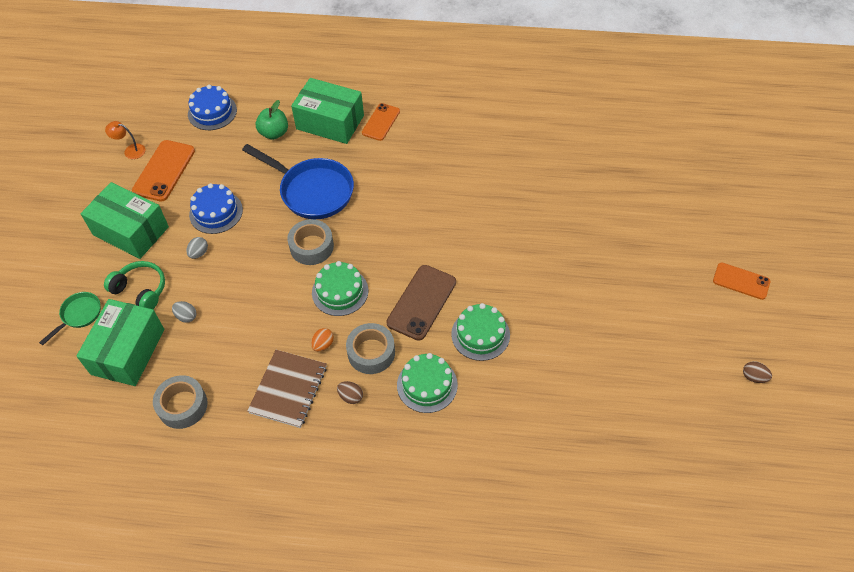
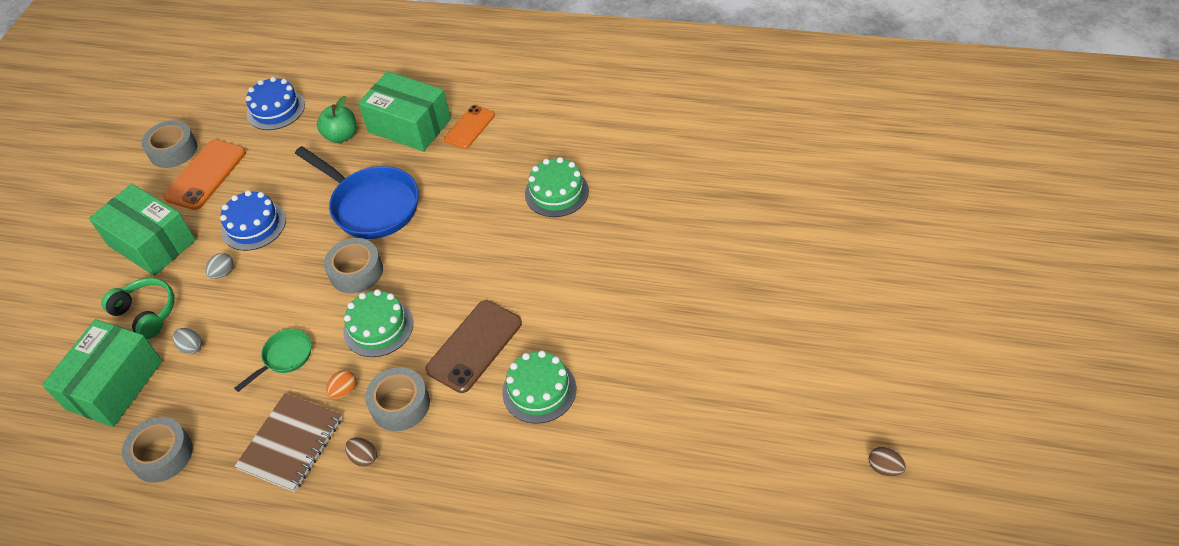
camera: 10 degrees right, 5 degrees down
(79, 315) = (70, 338): green pan -> green pan (285, 357)
(130, 150) = (173, 150): orange lamp -> grey tape
(427, 385) = (460, 449): green cake -> green cake (556, 192)
(741, 281) = (887, 342): orange phone -> none

